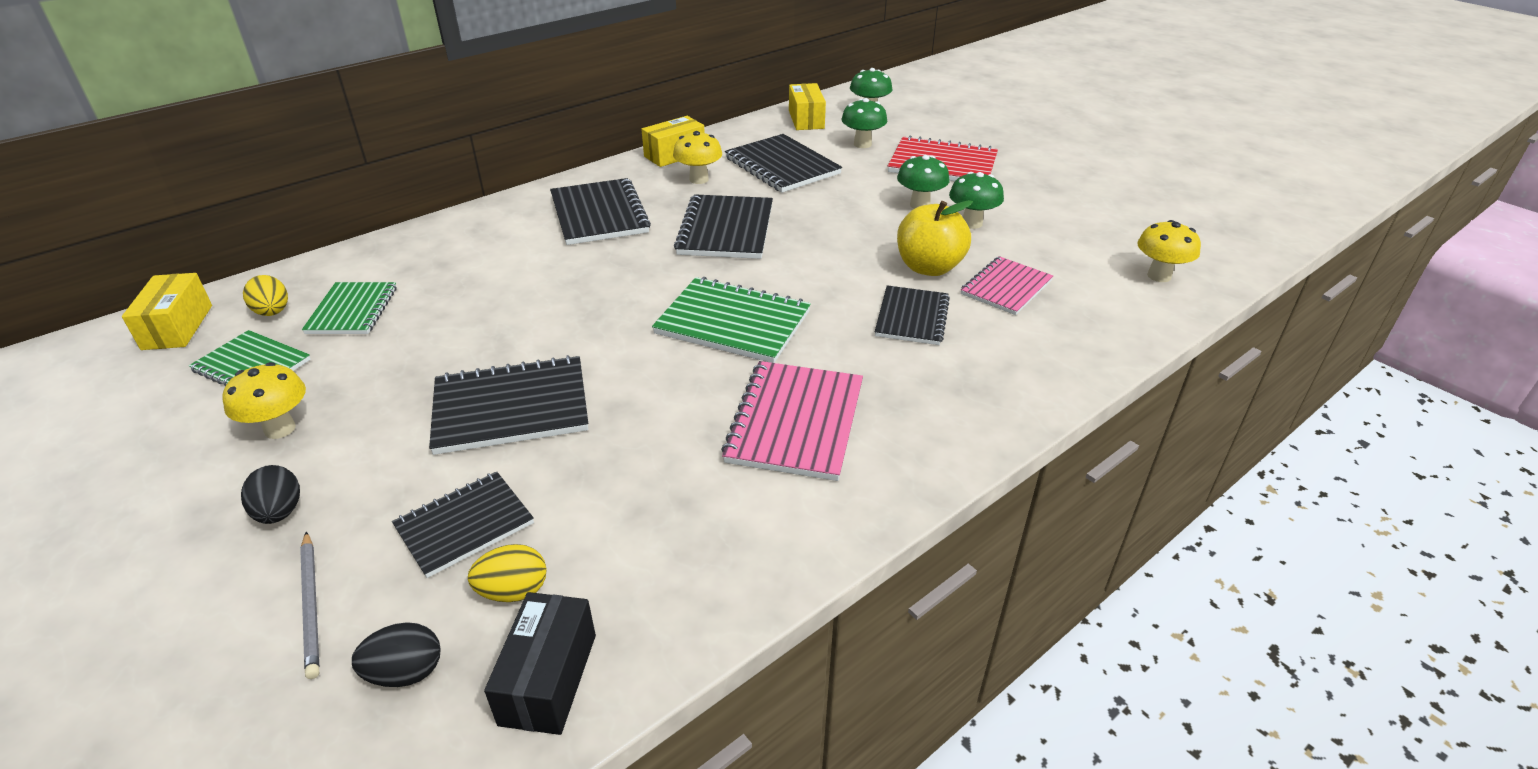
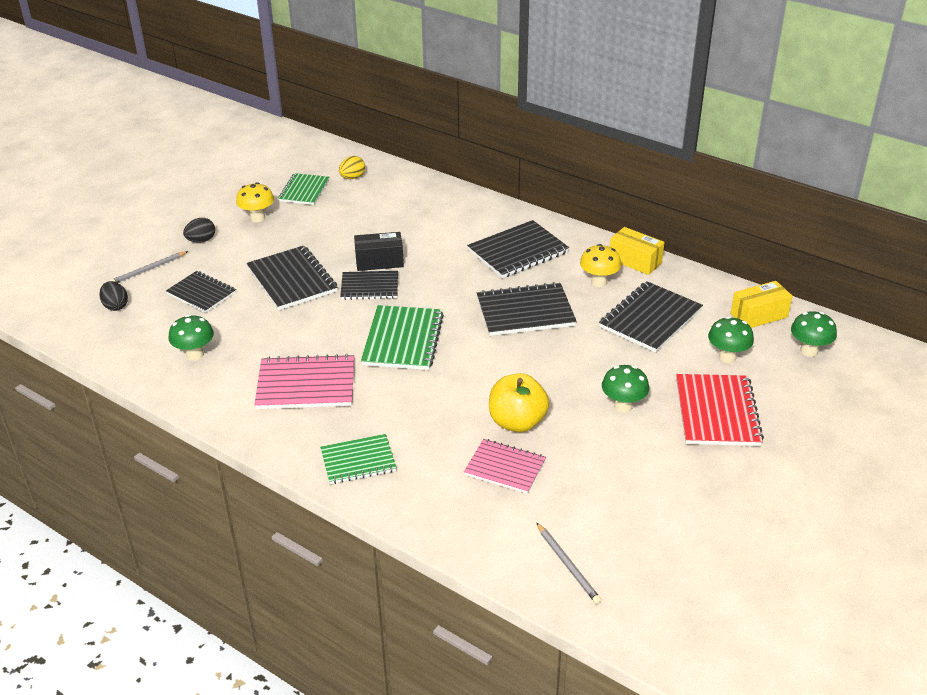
camera: 75 degrees right, 0 degrees up
(177, 327) = (329, 157): yellow box -> none
(352, 310) = (363, 200): green notebook -> green notebook (358, 461)
(513, 591) = (162, 320): yellow egg -> none
(548, 679) = (115, 344): black box -> black box (379, 261)
(911, 317) = (441, 420): black notebook -> black notebook (369, 287)
(972, 223) = (606, 440): green mushroom -> green mushroom (195, 355)
(1159, 276) = (568, 565): yellow mushroom -> grey pencil

